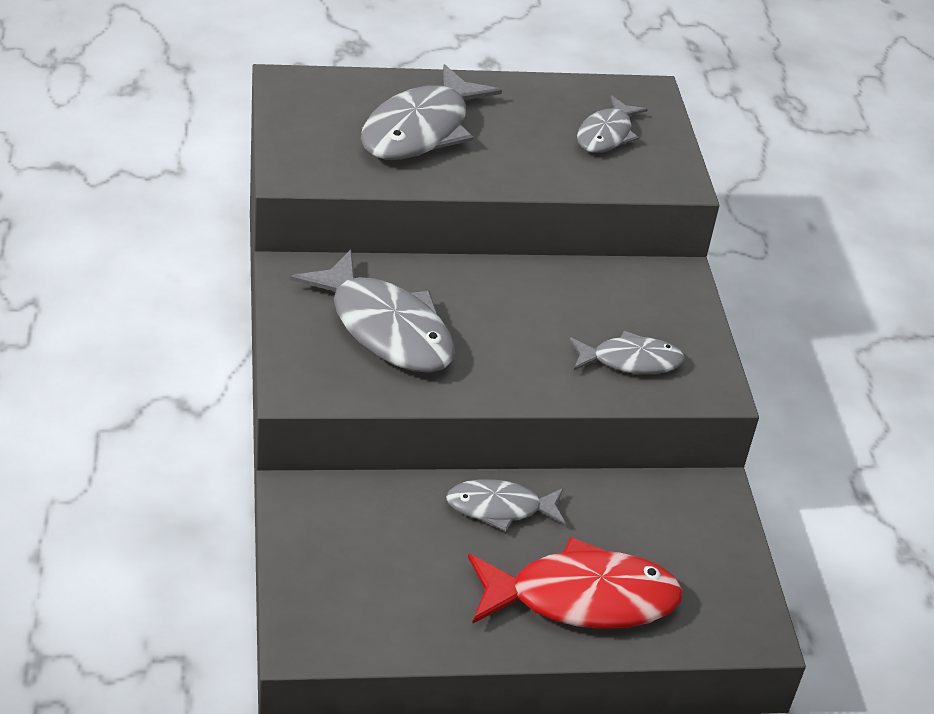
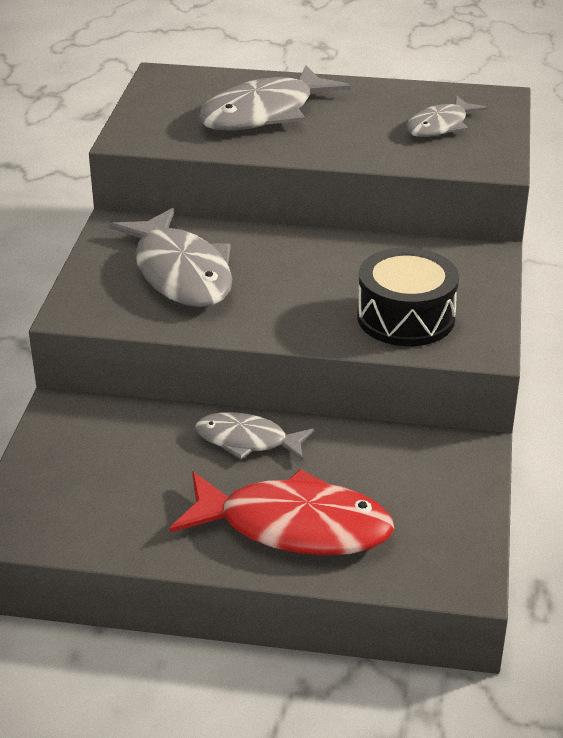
camera: 20 degrees right, 5 degrees down
(631, 361) = (405, 317): grey fish -> black drum

